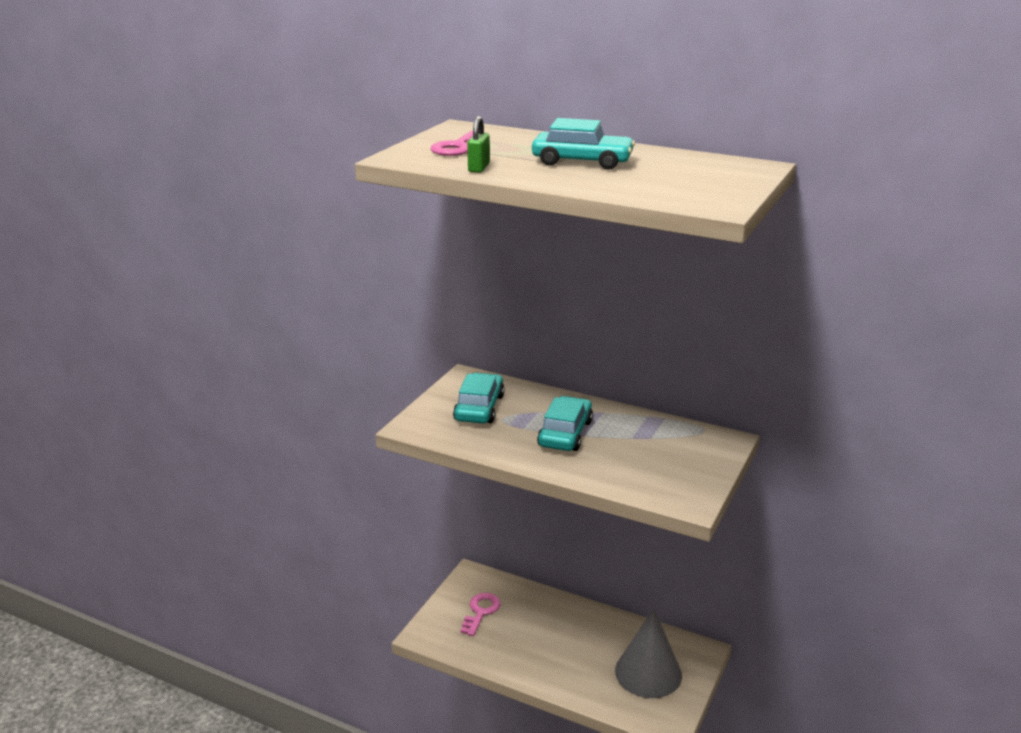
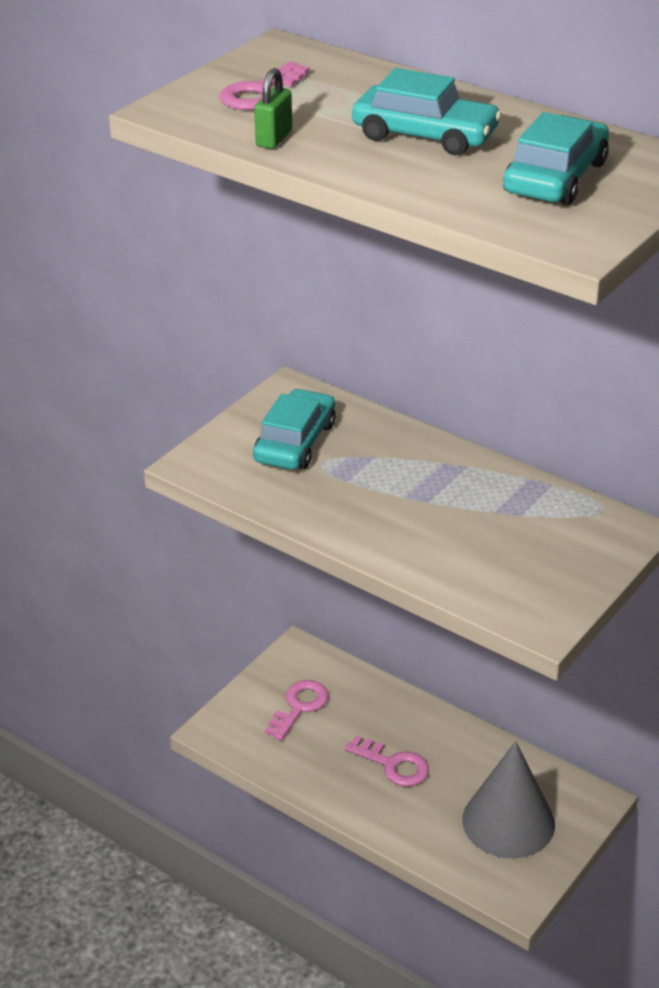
camera: 10 degrees right, 10 degrees up
(557, 643) = (393, 765): none -> pink key
(565, 433) = (403, 496): turquoise car -> turquoise car (555, 178)

